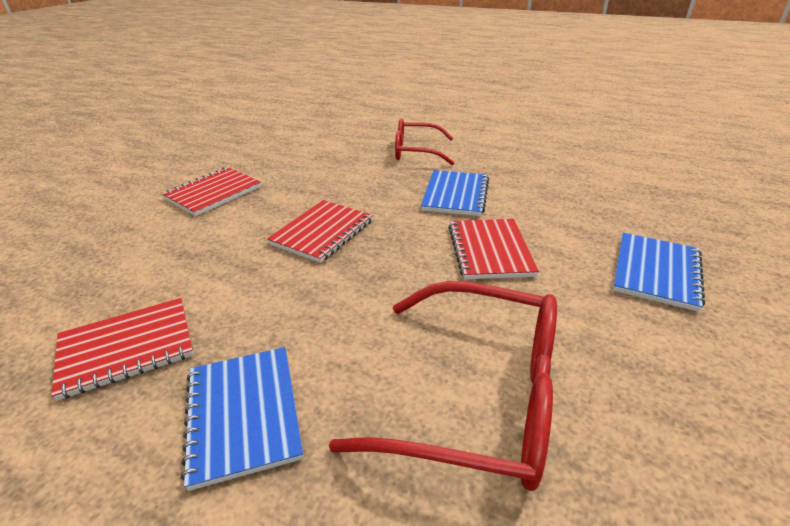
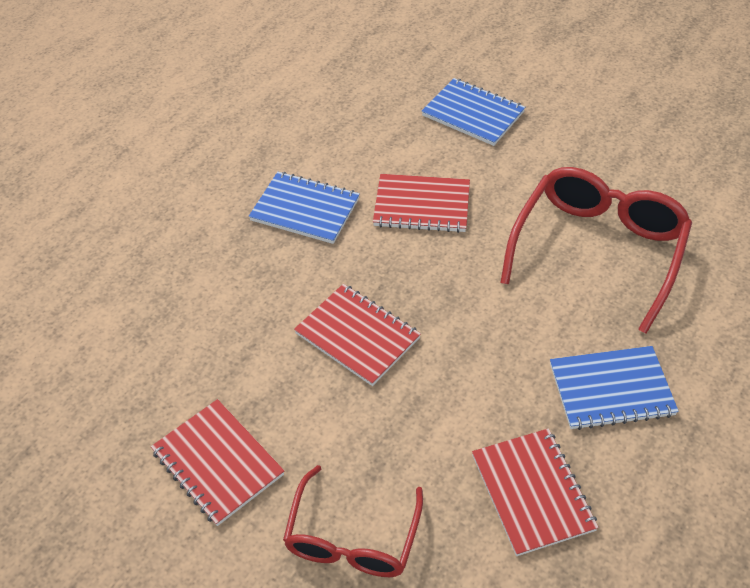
camera: 80 degrees left, 15 degrees up
(416, 151) = (170, 227): red glasses -> red glasses (352, 538)

